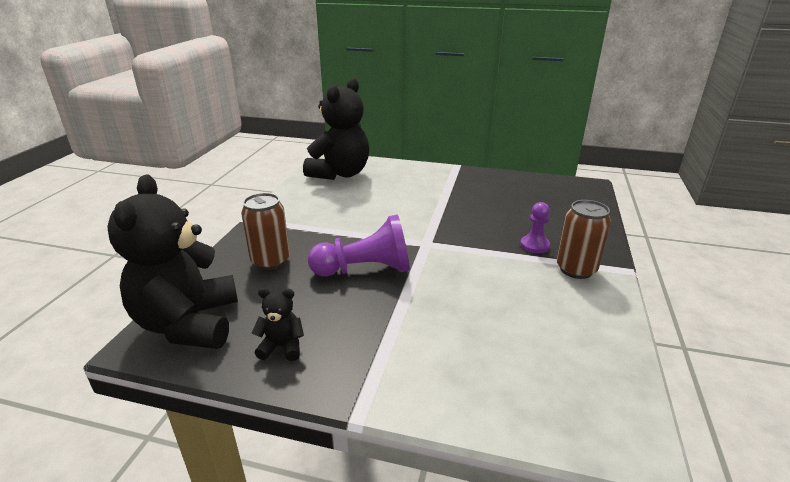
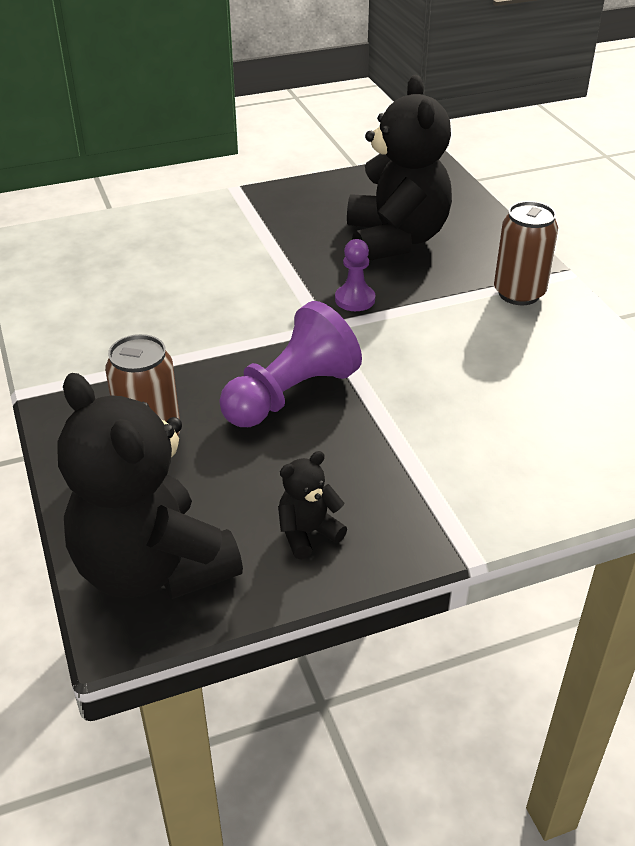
camera: 35 degrees left, 10 degrees up
(340, 174) = (76, 261): black teddy bear -> black teddy bear (395, 240)
(534, 245) = (449, 279): purple pawn -> purple pawn (355, 299)

